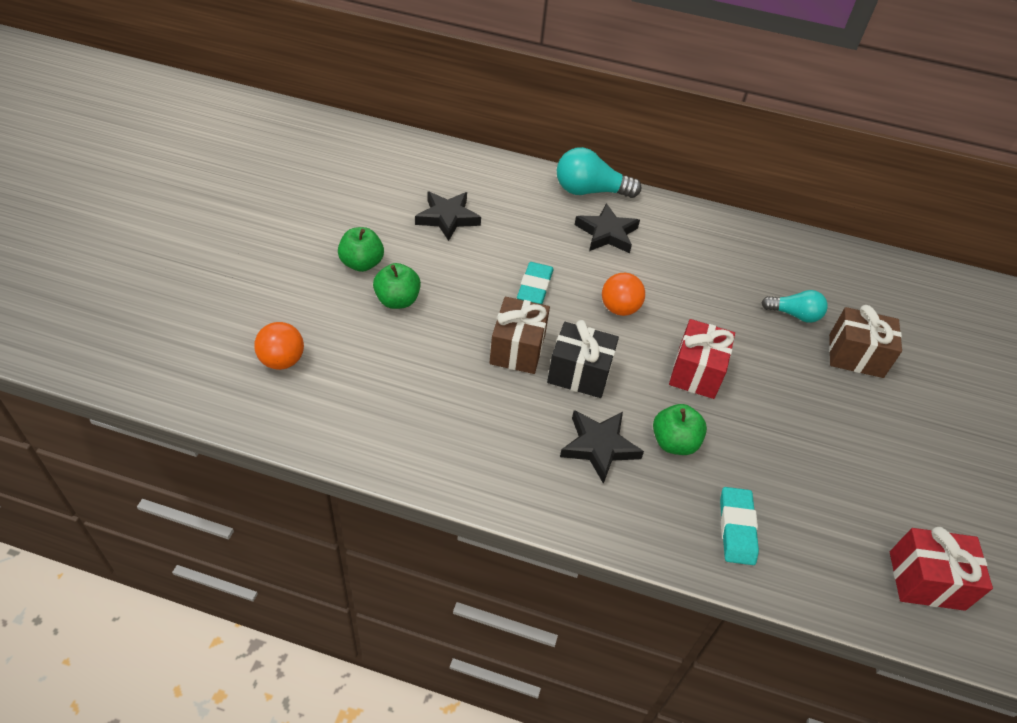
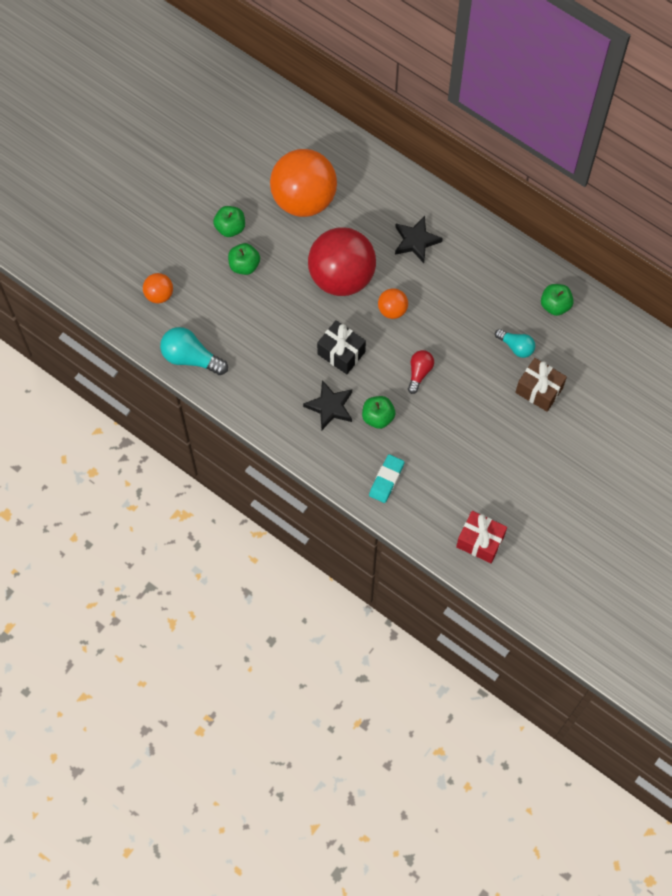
camera: 25 degrees right, 20 degrees up
(447, 218) = (304, 199): black star -> orange ball
(517, 349) = (309, 324): brown gift -> none
(535, 287) = (341, 277): turquoise eraser -> red ball
(590, 191) = (423, 196): turquoise light bulb -> turquoise light bulb (191, 357)
(696, 372) = (419, 373): red gift -> red light bulb
(807, 263) = (555, 305): none -> green apple

